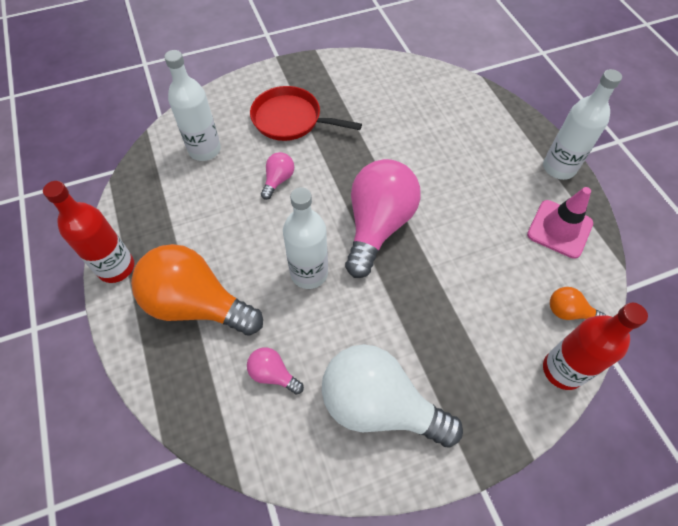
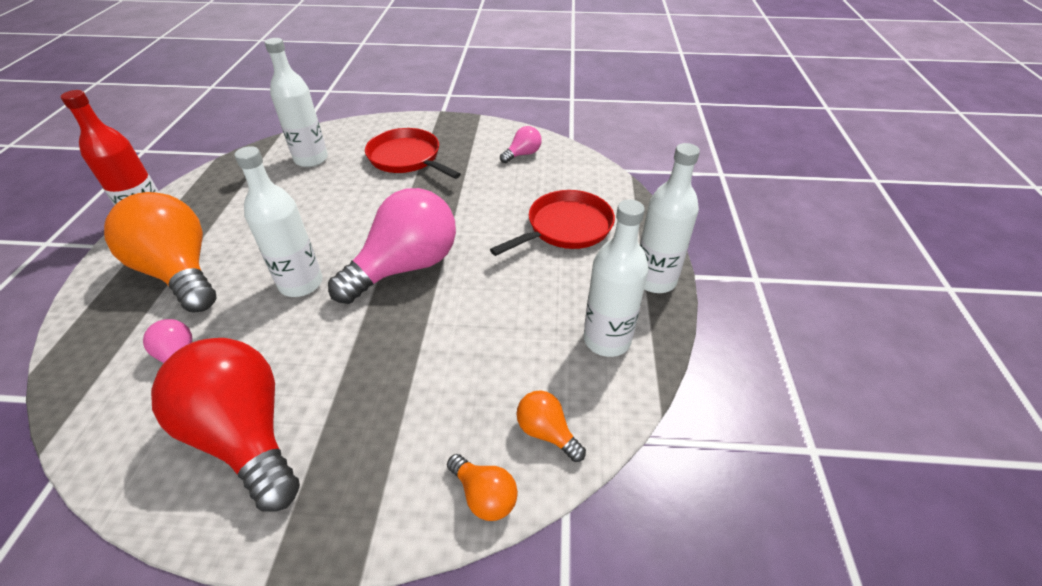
camera: 25 degrees right, 15 degrees down
(278, 180) = (350, 200): pink light bulb -> pink light bulb (522, 154)
(379, 405) = (245, 435): white light bulb -> red light bulb
(468, 144) = (566, 227): none -> red pan
(559, 229) = (607, 340): pink traffic cone -> white bottle
(562, 370) = (484, 495): red bottle -> orange light bulb

